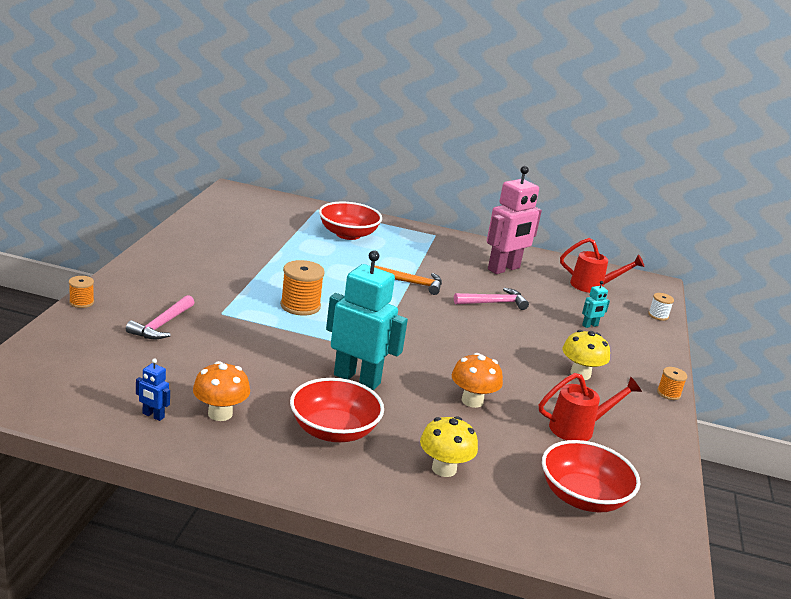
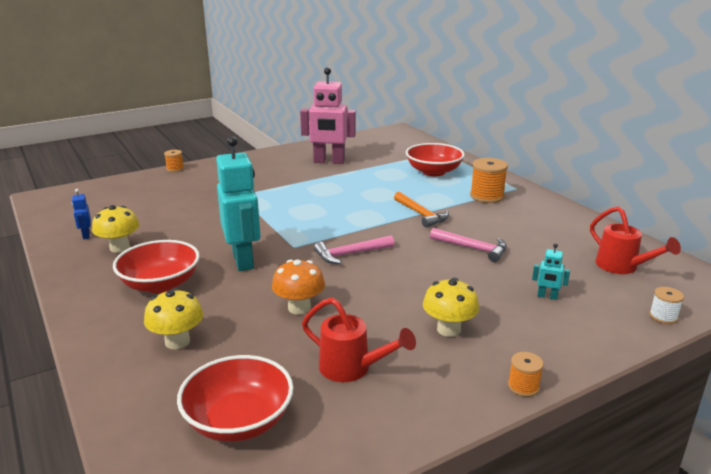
camera: 50 degrees right, 0 degrees up
(162, 325) = (191, 191): pink hammer -> pink hammer (350, 254)
(220, 414) = (119, 248): orange mushroom -> yellow mushroom
(300, 306) = (300, 205): orange spool -> orange spool (487, 196)
(504, 269) = (539, 227): pink robot -> pink robot (329, 161)

